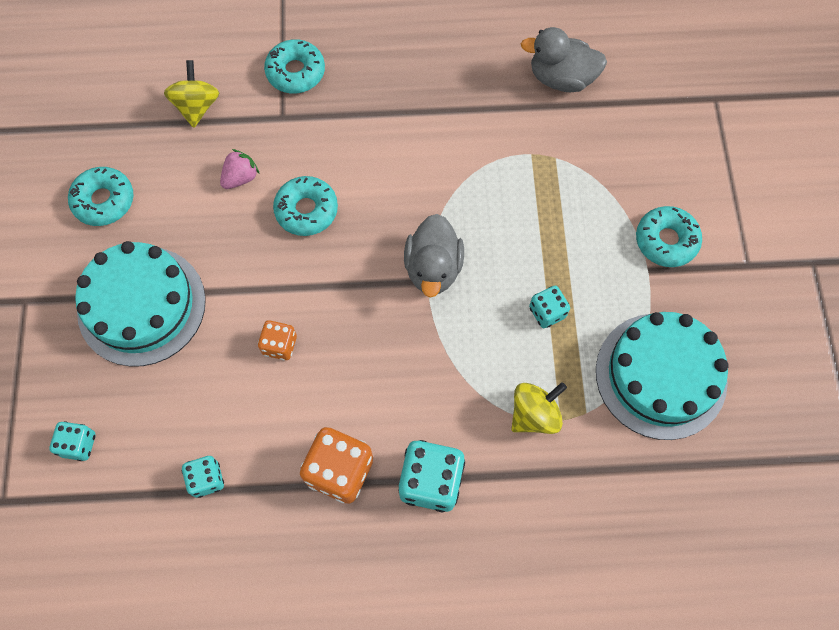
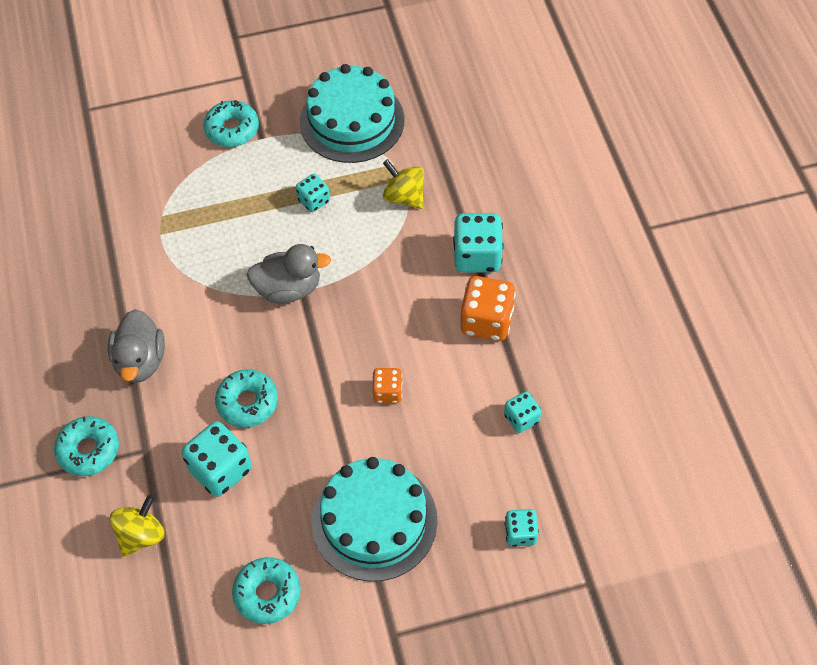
camera: 100 degrees left, 10 degrees down
(197, 106) = (141, 535): yellow spinning top -> yellow spinning top turned 135 degrees clockwise
(241, 178) = (220, 470): pink strawberry -> turquoise dice
(561, 78) = (74, 223): grey duck -> grey duck (140, 361)

